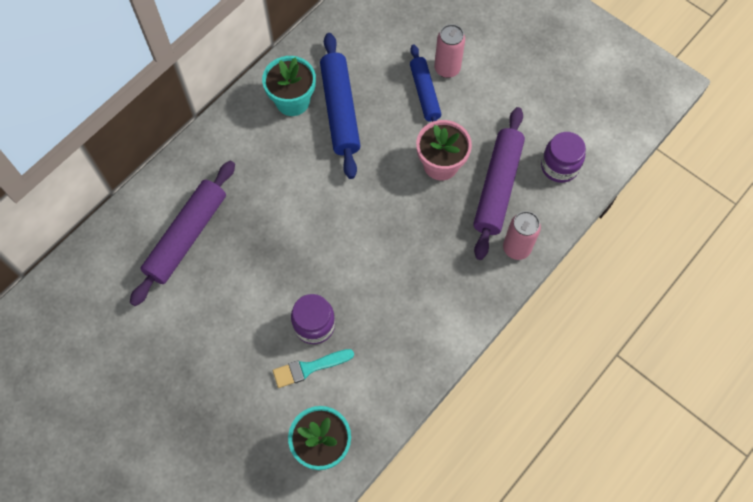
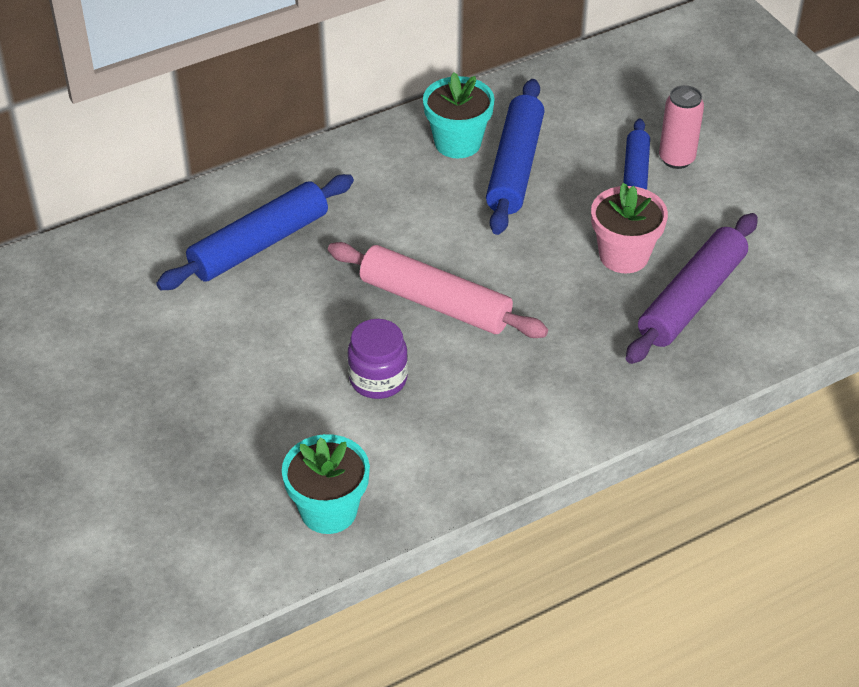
camera: 20 degrees right, 20 degrees down
(186, 236) = (259, 244): purple rolling pin -> blue rolling pin
(309, 368) = (350, 422): turquoise brush -> none
(329, 246) = (435, 302): none -> pink rolling pin
(516, 248) = (689, 371): pink can -> none
(559, 166) = (788, 299): purple jar -> none

